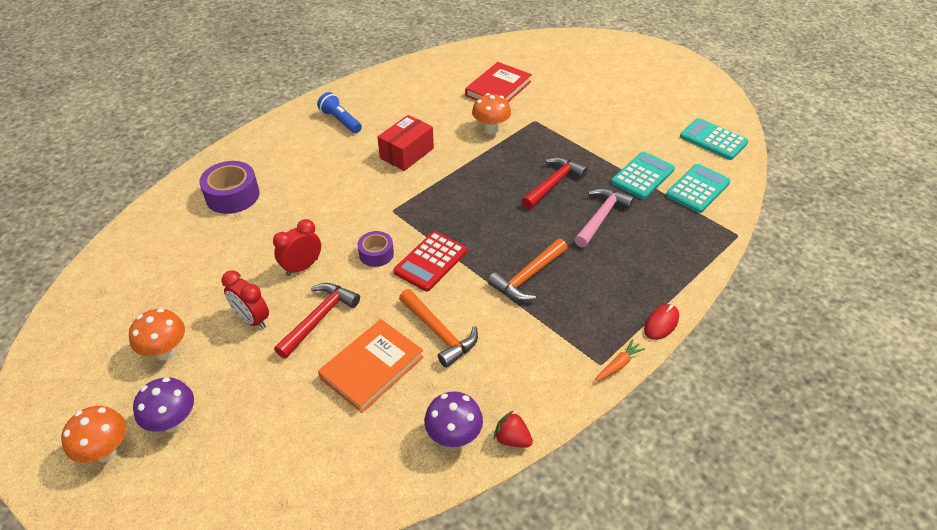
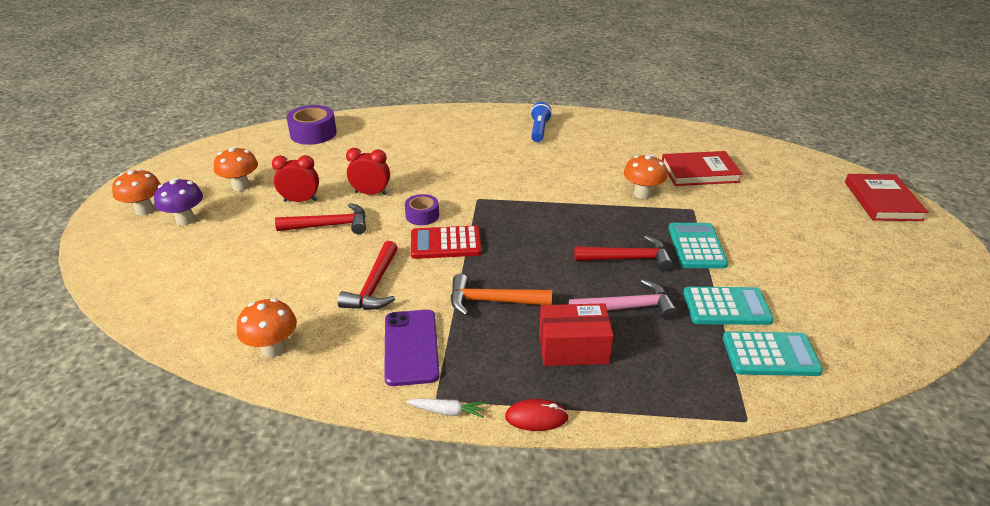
camera: 50 degrees right, 10 degrees down
(232, 195) = (404, 134): purple tape -> purple tape (313, 133)
(252, 319) = (300, 201): red clock -> red clock turned 90 degrees clockwise
(372, 367) = (306, 272): orange book -> none
(407, 153) = (549, 173): red box -> red box (573, 348)
(439, 332) = (374, 286): orange hammer -> red hammer
(454, 436) = (273, 348): purple mushroom -> orange mushroom
(512, 439) = (297, 383): red strawberry -> none
(534, 349) = (411, 347): none -> purple phone
(614, 48) = (882, 201): none -> red book
(618, 365) = (447, 411): orange carrot -> white carrot
(713, 140) = (869, 331): turquoise calculator -> turquoise calculator (696, 246)

